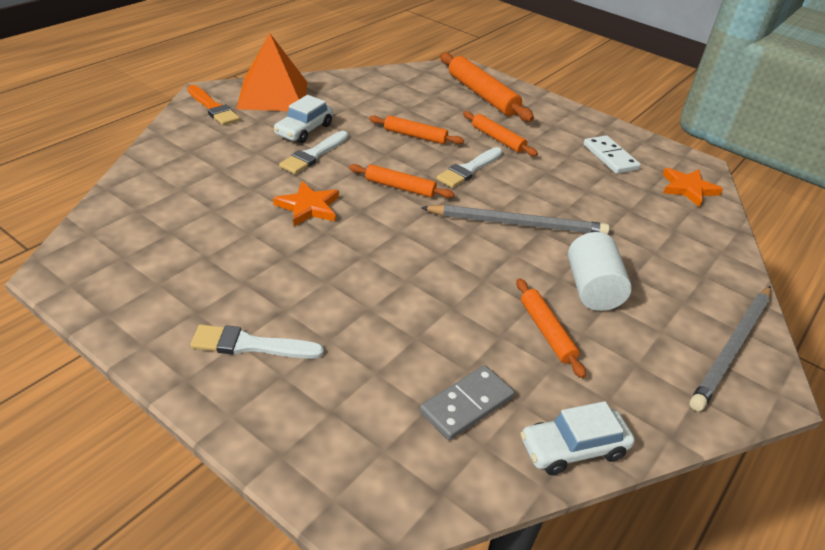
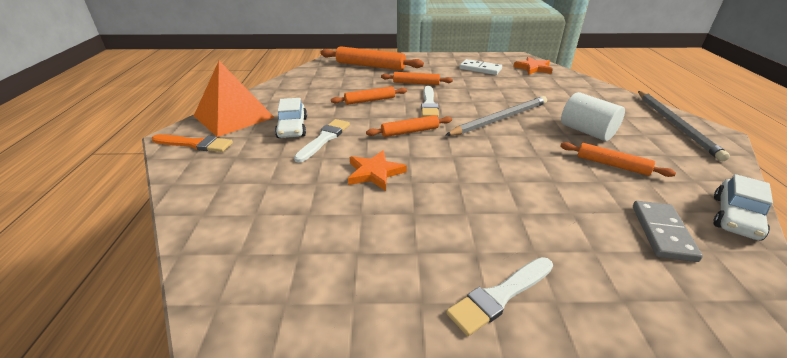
camera: 35 degrees left, 5 degrees down
(314, 154) = (324, 139): white brush -> white brush turned 150 degrees counterclockwise

